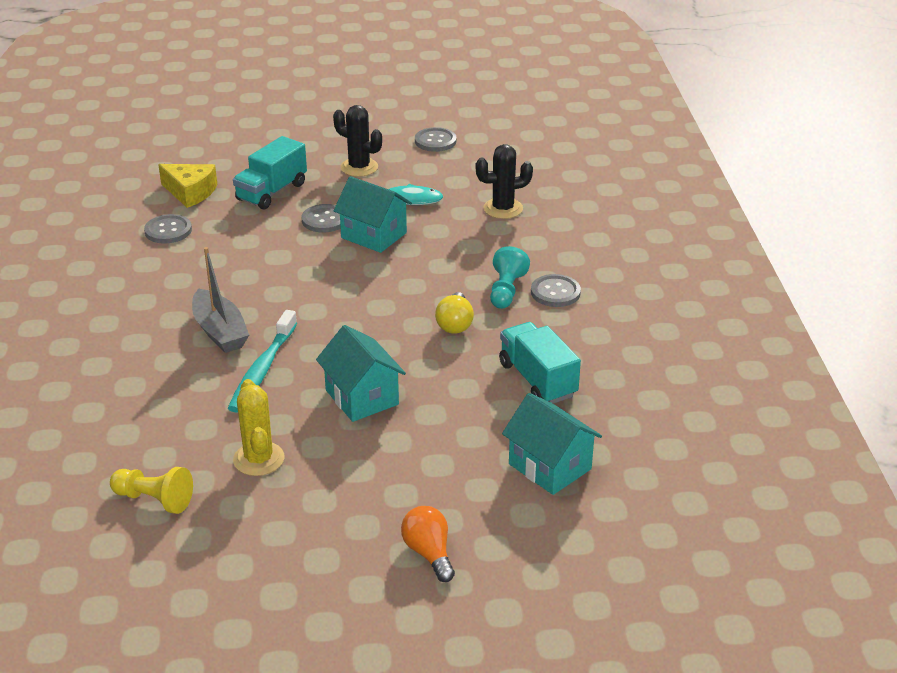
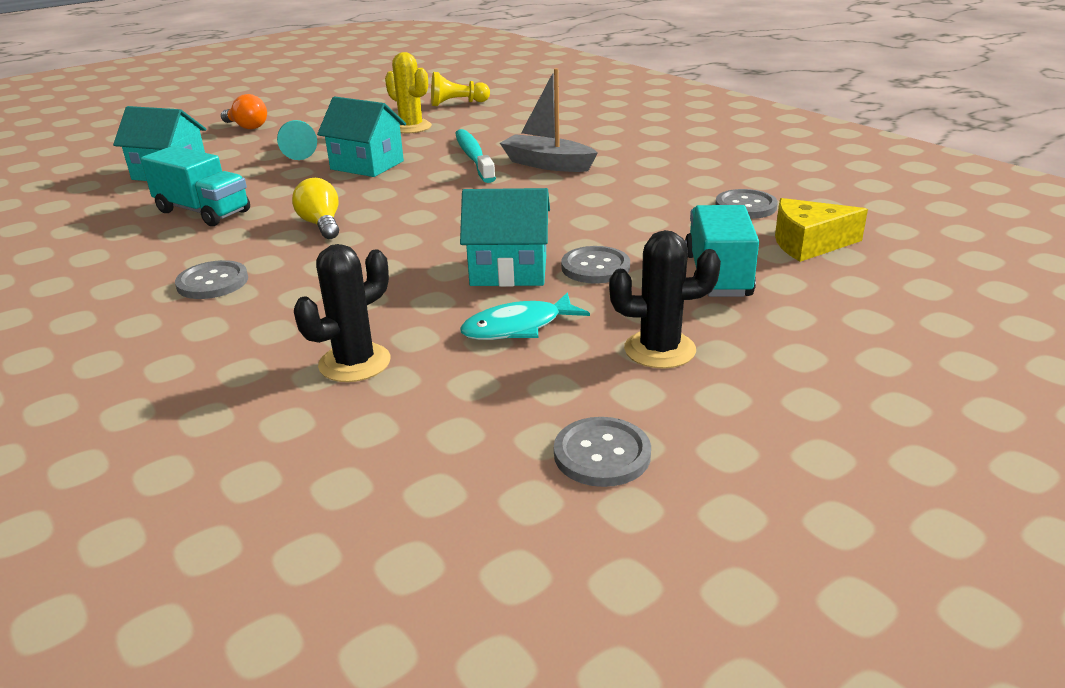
camera: 150 degrees right, 5 degrees down
(506, 290) = (280, 266): turquoise pawn -> turquoise pawn (298, 151)

